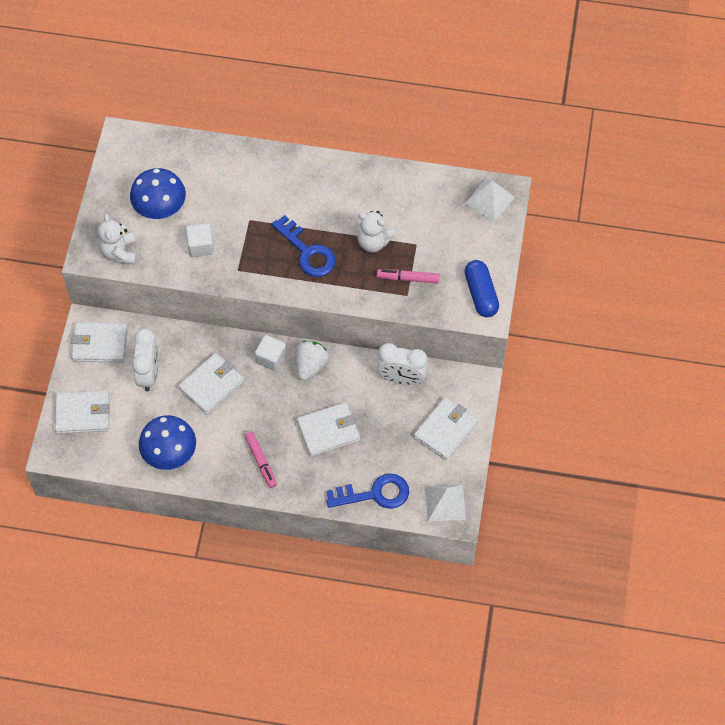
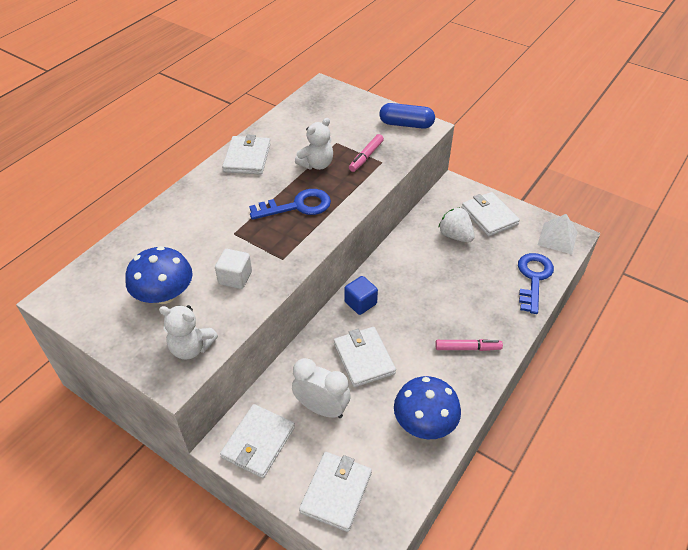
camera: 65 degrees left, 15 degrees down
(271, 358) = (360, 303): white cube -> blue cube
(311, 366) = (384, 278): white strawberry -> white strawberry (455, 236)
(328, 431) = (456, 288): white wallet -> white wallet (247, 158)
(401, 379) = (428, 225): white clock -> none
(490, 200) = (324, 95): white pyramid -> none

